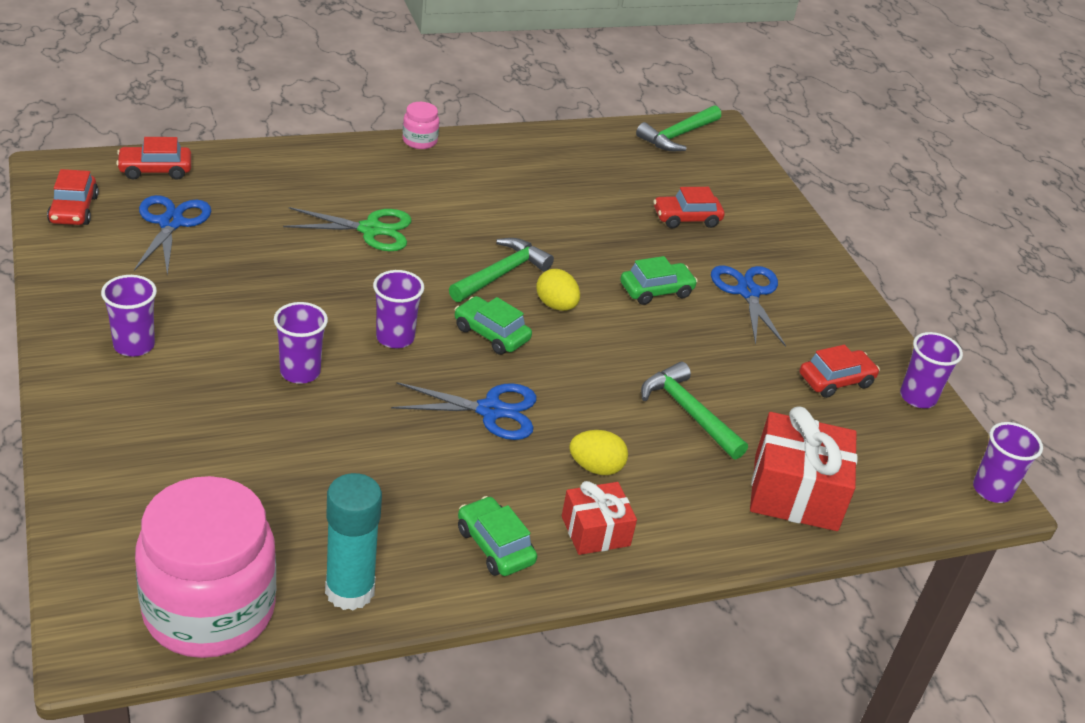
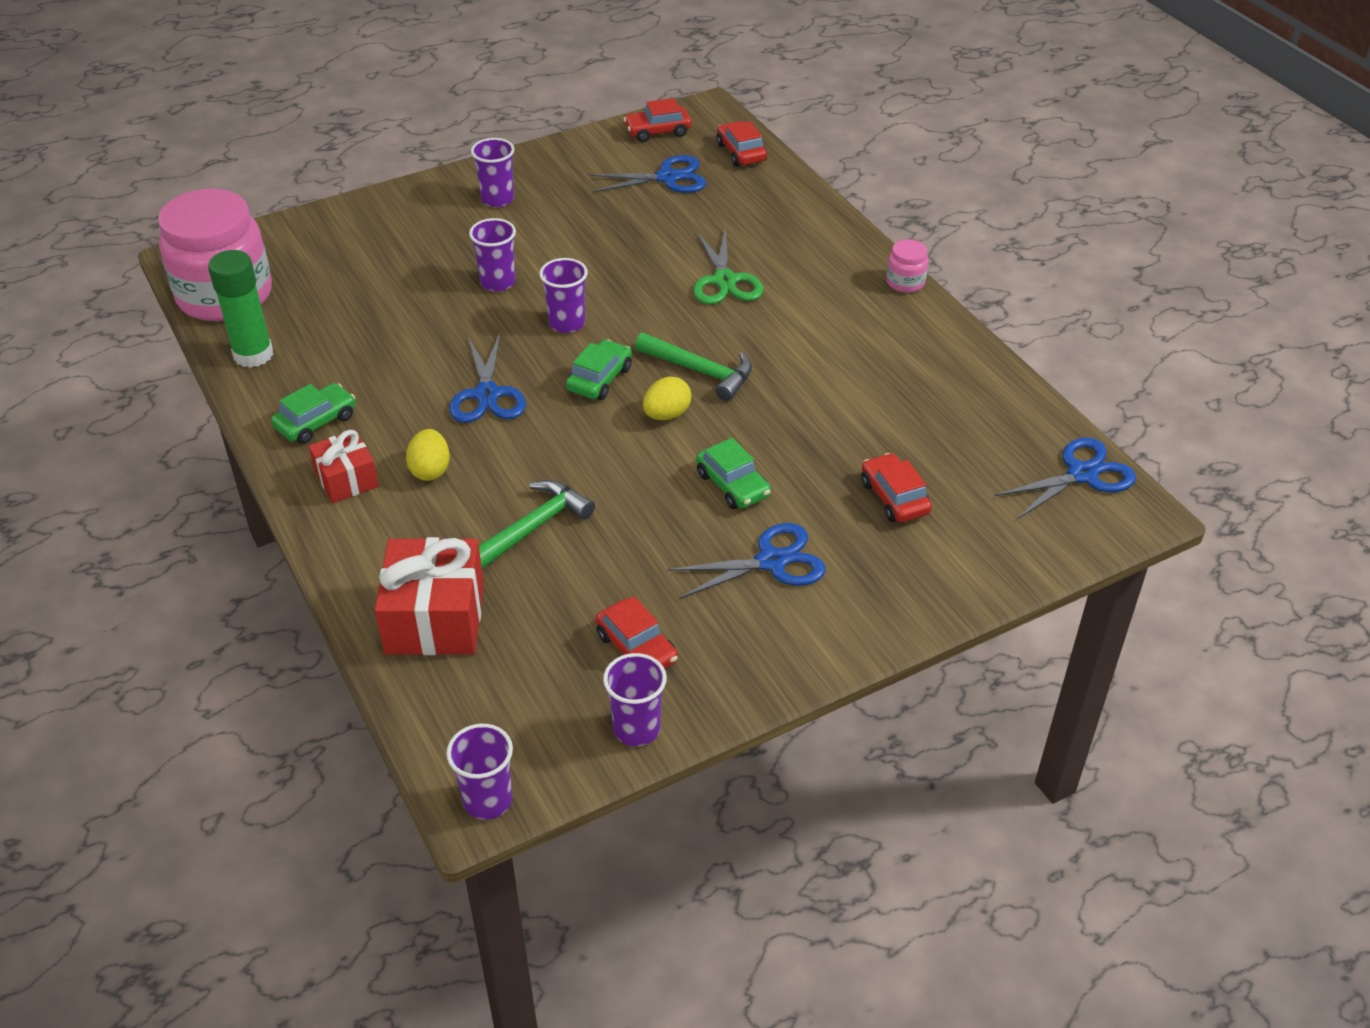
camera: 85 degrees right, 5 degrees up
(350, 590) = (253, 355): turquoise glue stick -> green glue stick
(678, 136) = (1082, 474): green hammer -> blue scissors

